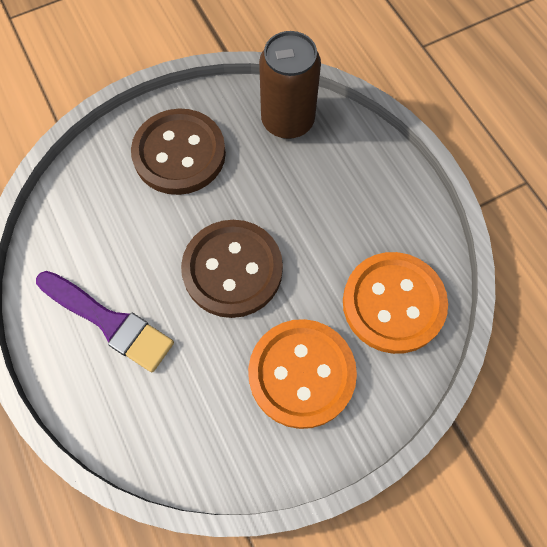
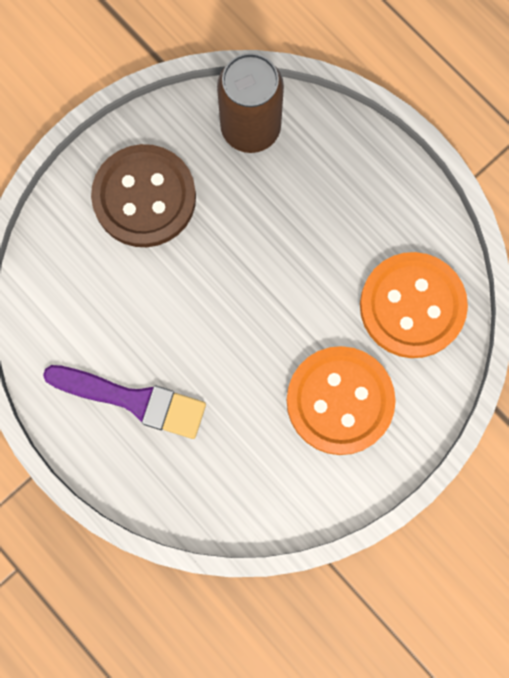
camera: 15 degrees left, 10 degrees up
(232, 270) = (241, 313): brown button -> none

